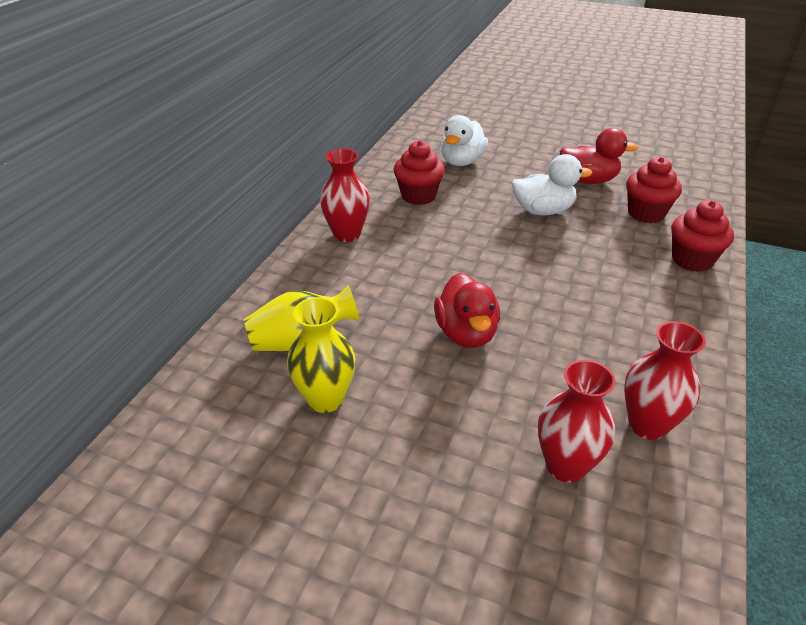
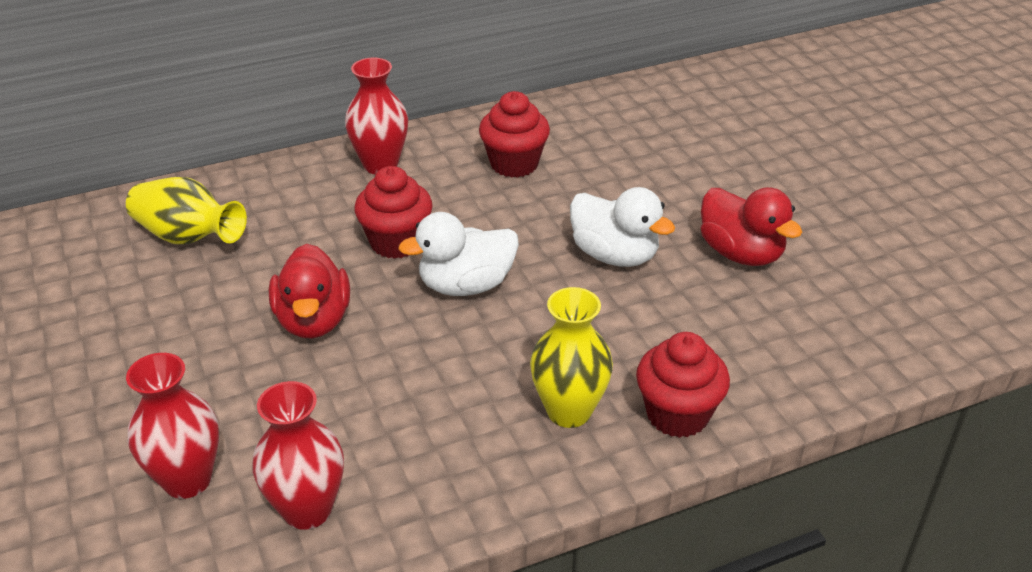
camera: 45 degrees right, 0 degrees up
(325, 399) = (128, 294): yellow vase -> yellow vase (569, 411)
(461, 161) = (631, 150): white duck -> white duck (466, 285)
(466, 333) = (313, 320): red duck -> red duck turned 45 degrees counterclockwise
(646, 213) = (733, 332): red cupcake -> red cupcake (396, 242)

